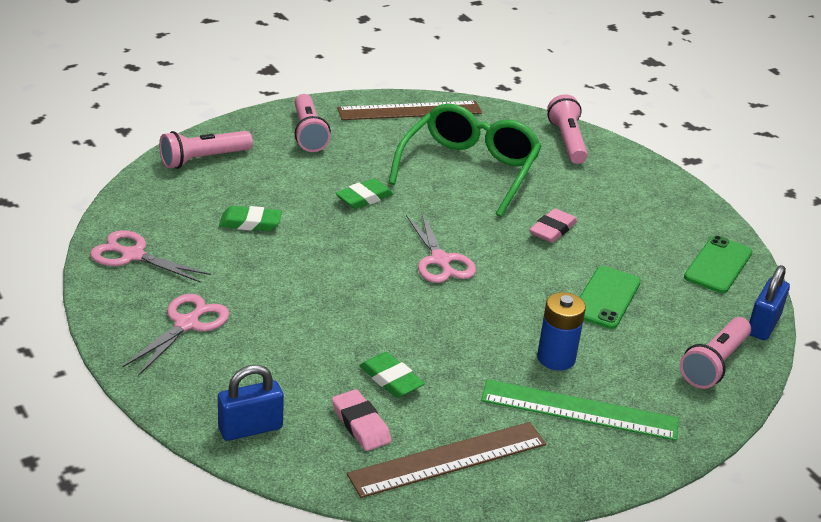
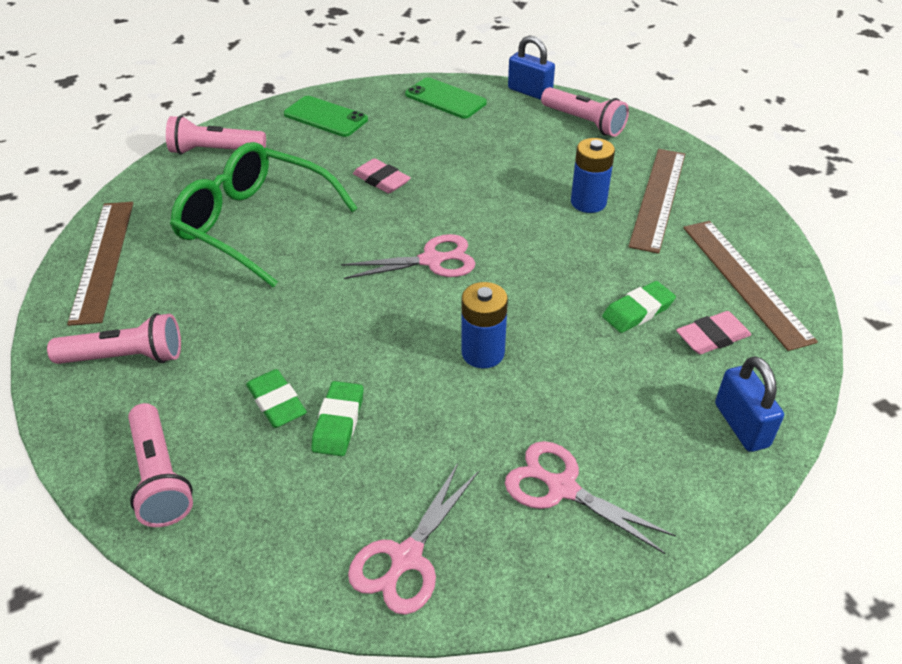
camera: 80 degrees left, 10 degrees up
(327, 288) = (483, 353): none -> blue battery
(364, 198) = (298, 312): green eraser -> green eraser (276, 402)
(579, 410) = (658, 198): green ruler -> brown ruler
(606, 298) = (495, 163): green phone -> green phone (325, 117)

